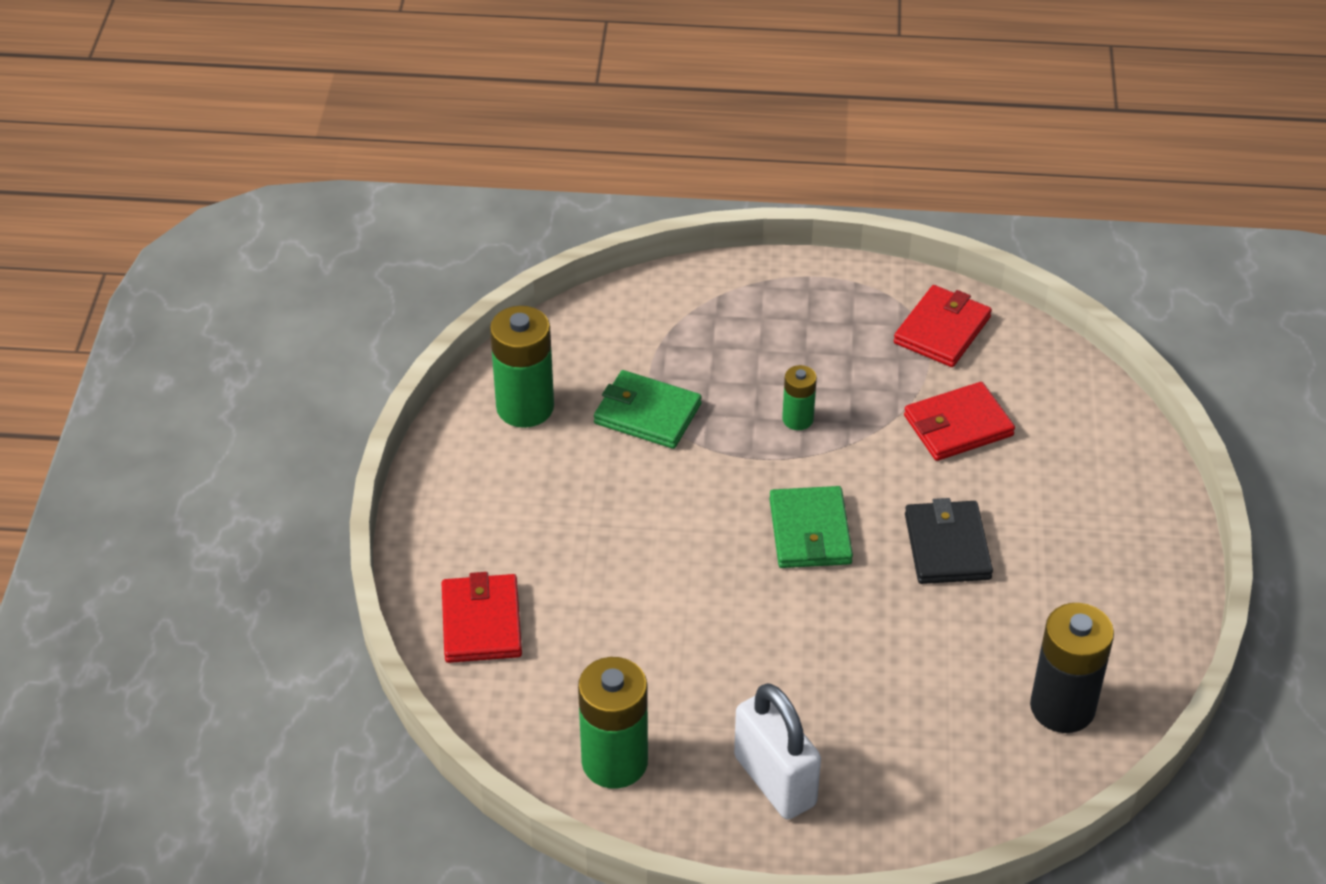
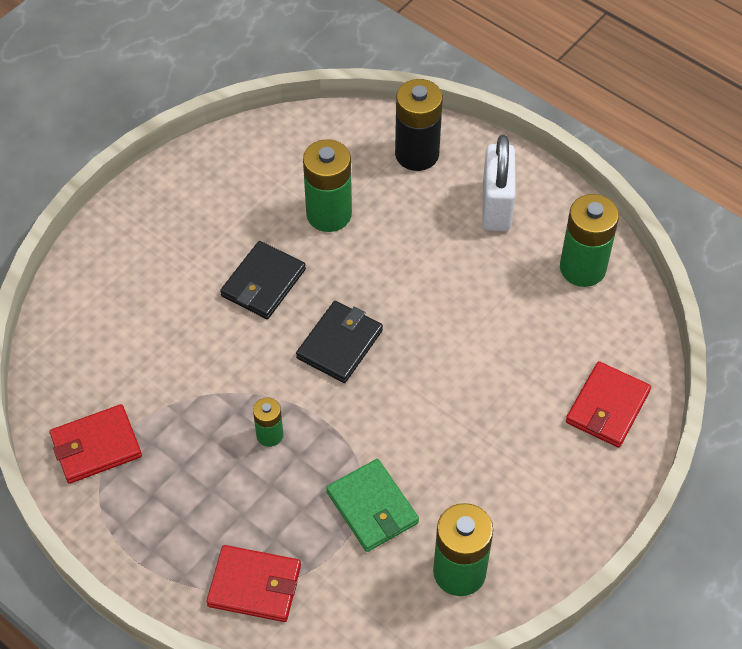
camera: 145 degrees left, 10 degrees up
(810, 532) = (339, 344): green wallet -> black wallet
(955, 658) = (329, 214): none -> green battery
(958, 426) = (168, 362): red wallet -> red wallet (255, 585)
(1062, 707) = (297, 155): black battery -> black battery (417, 154)

